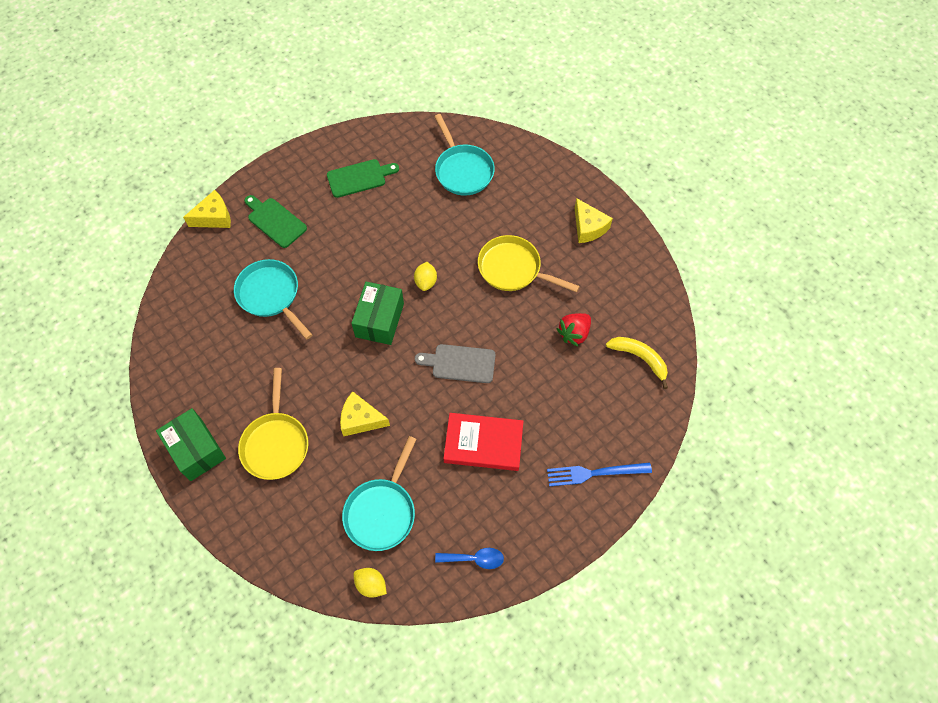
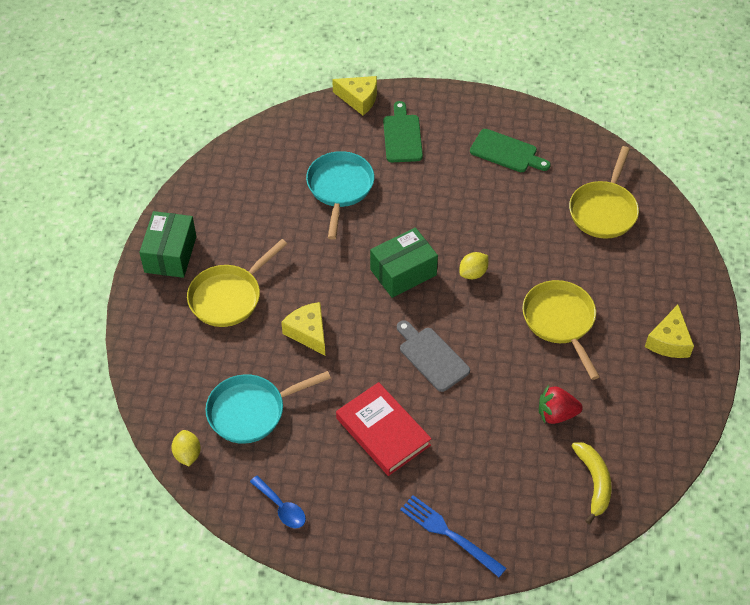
camera: 45 degrees right, 10 degrees down
(462, 170) = (603, 210): turquoise pan -> yellow pan

